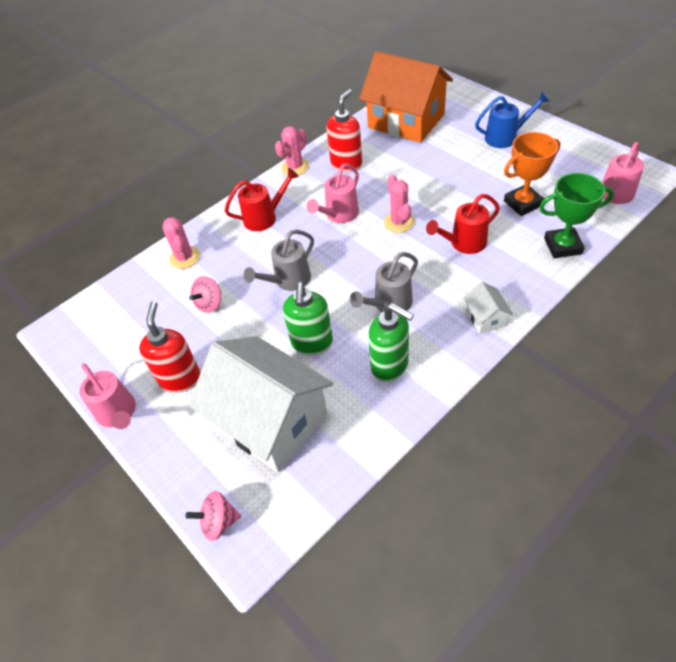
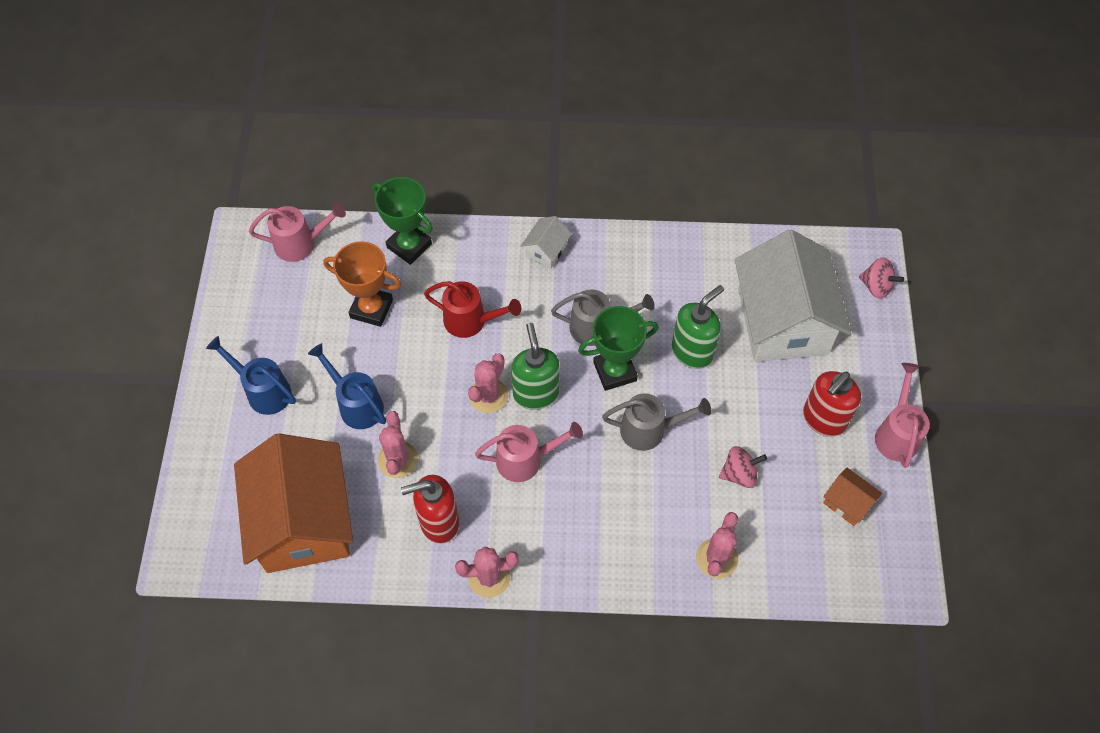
camera: 140 degrees left, 10 degrees up
(125, 344) = (847, 502): none -> orange house
(265, 217) = (593, 532): red watering can -> none
(346, 291) = (615, 371): none -> green trophy
(390, 366) = (656, 281): green soap dispenser -> green soap dispenser (536, 393)
(401, 166) = (398, 459): none -> pink cactus
(456, 167) = (356, 404): none -> blue watering can

